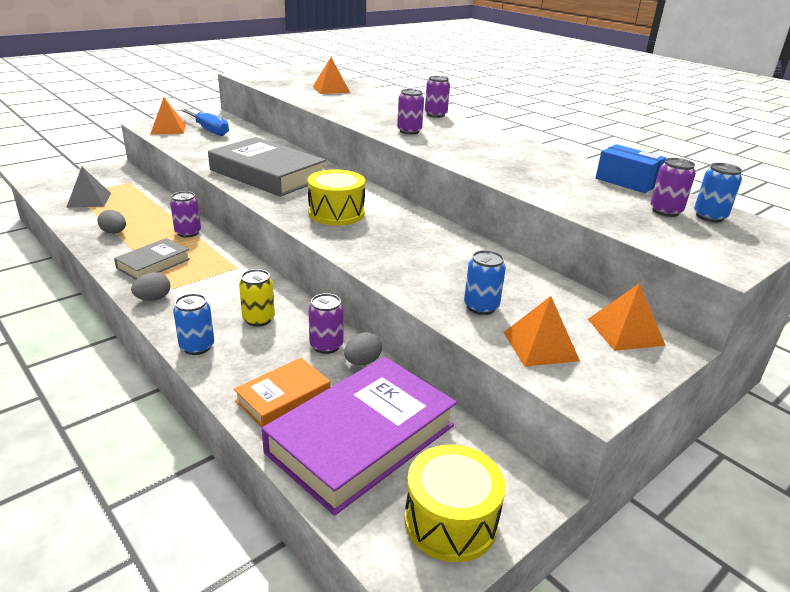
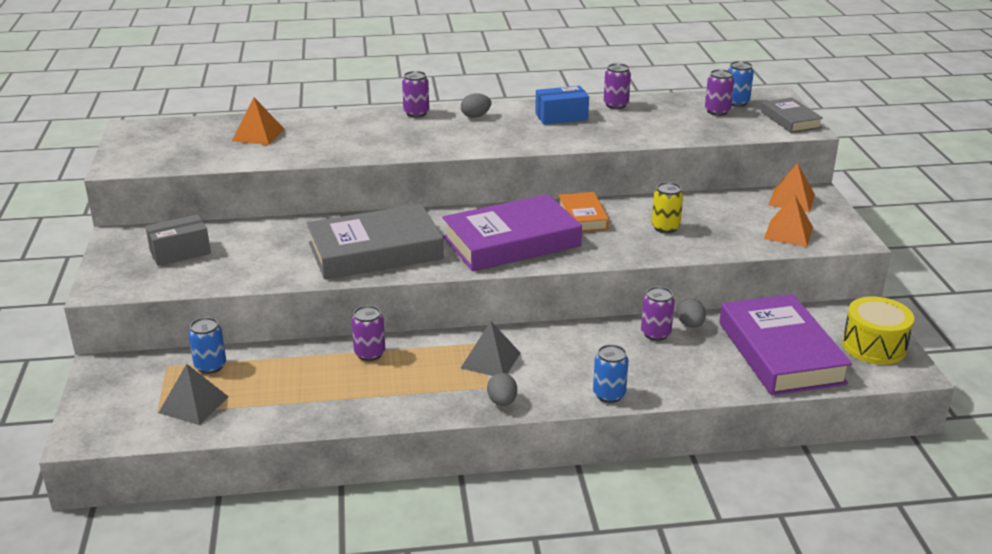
camera: 55 degrees left, 0 degrees up
(114, 232) = (318, 401): grey egg -> grey egg (475, 116)
(153, 263) = (425, 388): grey book -> grey book (790, 120)
(168, 129) = (138, 277): orange pyramid -> none
(209, 130) = (180, 252): blue screwdriver -> grey box
(213, 278) = (490, 360): none -> grey pyramid
(258, 319) = (588, 354): yellow can -> yellow can (665, 227)
(283, 397) = (711, 371): orange book -> orange book (582, 217)
(336, 213) = (511, 242): yellow drum -> purple book
(409, 131) = (452, 139): purple can -> purple can (616, 105)
(481, 307) = (725, 234): blue can -> blue can (210, 366)
(626, 182) = (655, 102): blue box -> blue box (561, 117)

